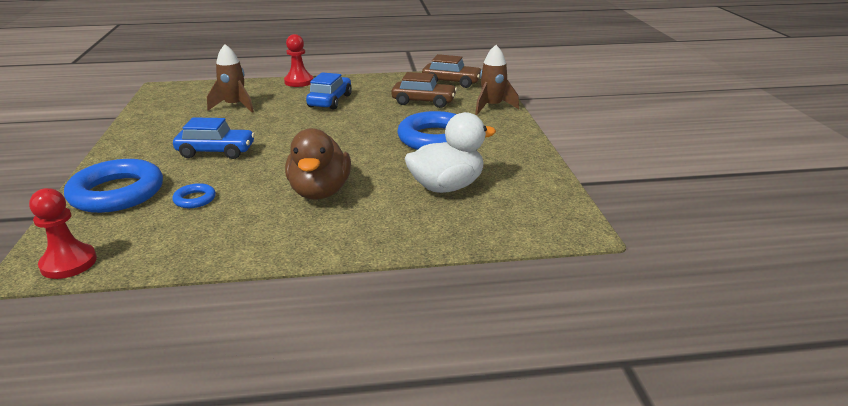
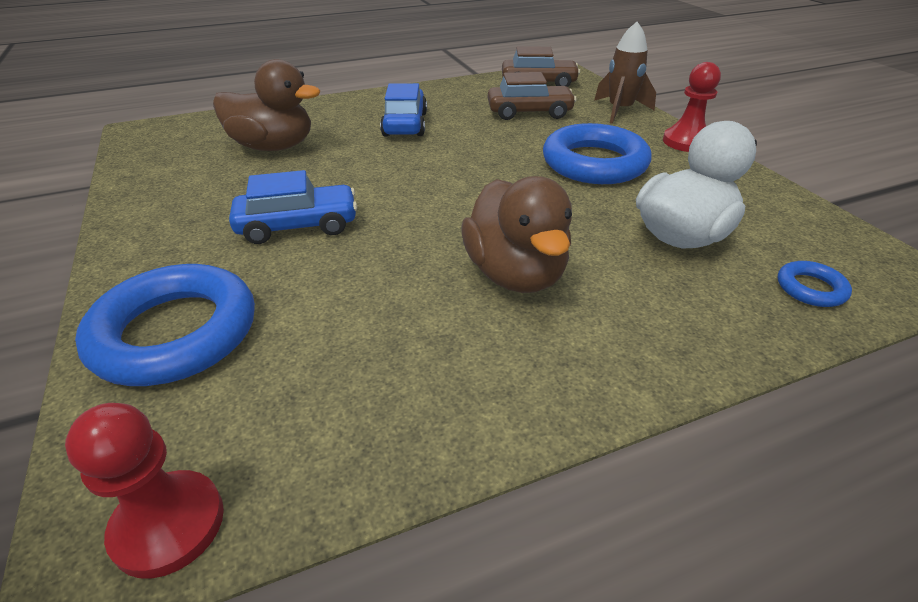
camera: 15 degrees left, 10 degrees up
(195, 199) = (325, 322): blue ring -> blue ring (810, 288)
(235, 106) = (273, 147): brown rocket -> brown duck
(299, 82) = (339, 101): red pawn -> red pawn (686, 142)

